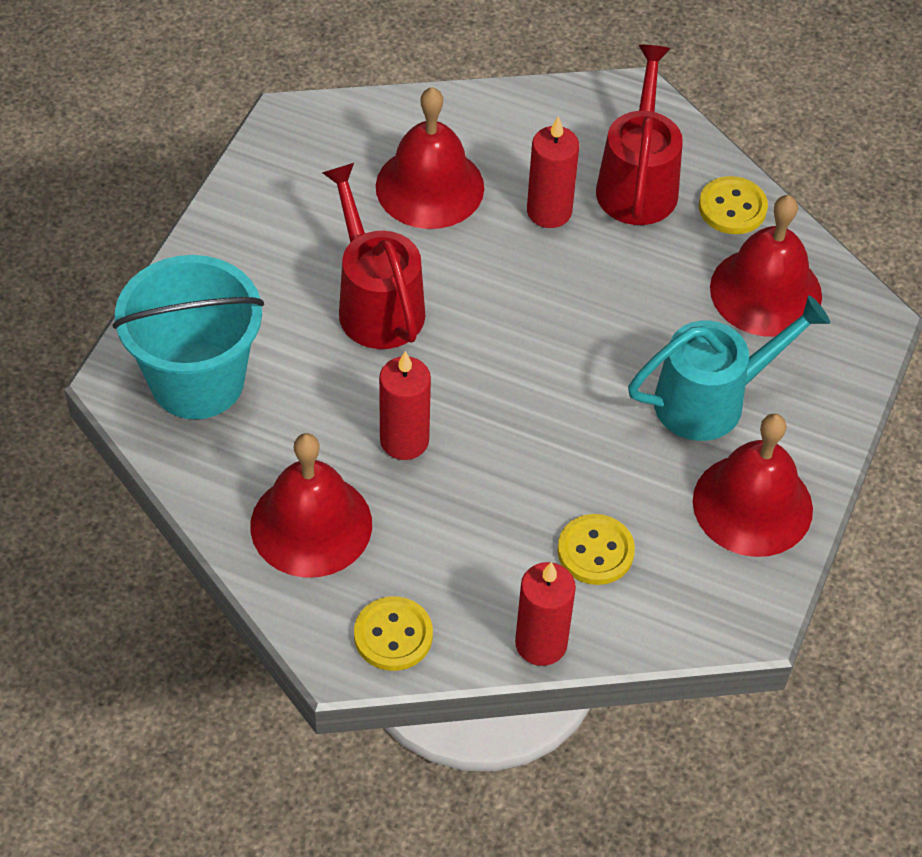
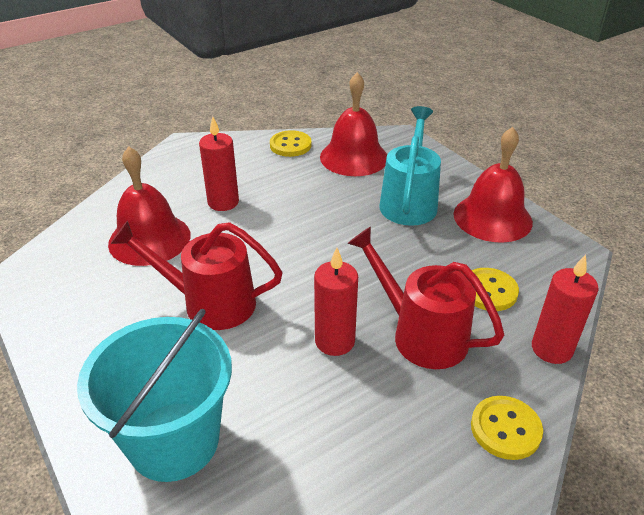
camera: 55 degrees left, 15 degrees down
(311, 524) = (370, 431): red bell -> none
(638, 182) = (240, 165): red watering can -> red watering can (420, 334)

